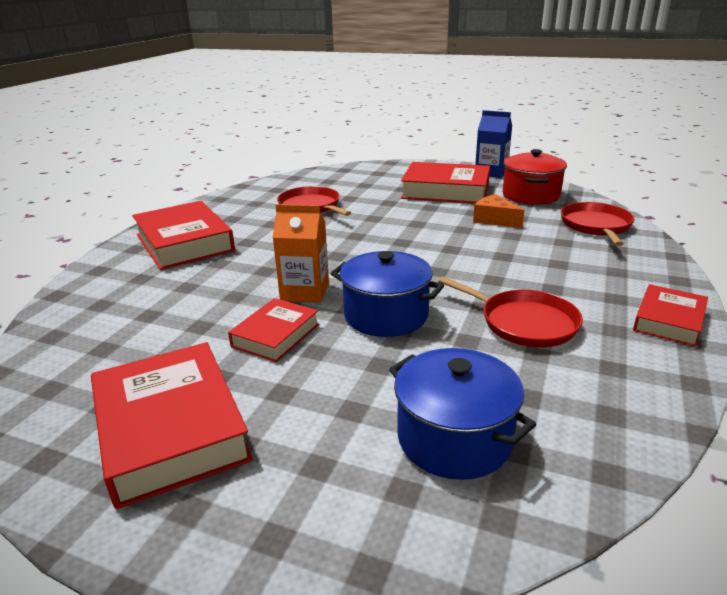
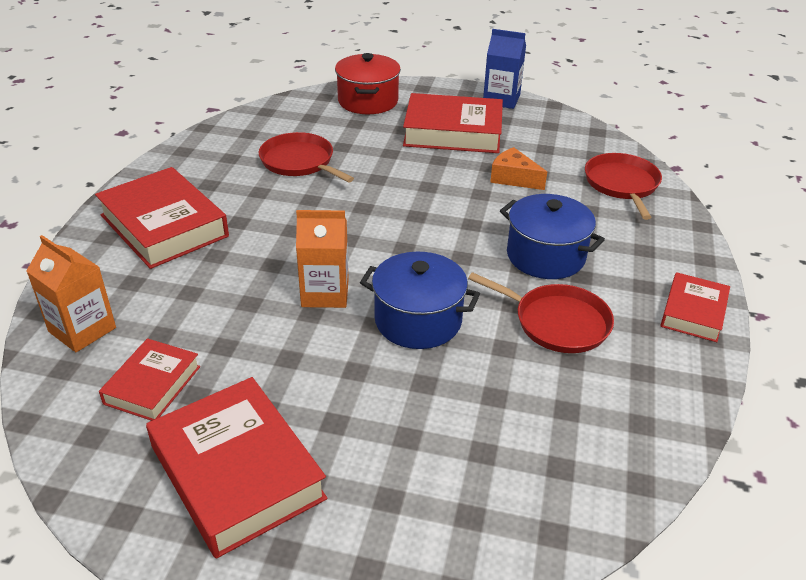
camera: 10 degrees left, 10 degrees up
(83, 309) = (82, 330): none -> orange carton
(275, 335) = (309, 353): red book -> red book (152, 385)
(454, 438) = (506, 460): blue pot -> blue pot (545, 256)
(530, 195) = (549, 138): red pot -> red pot (368, 101)

